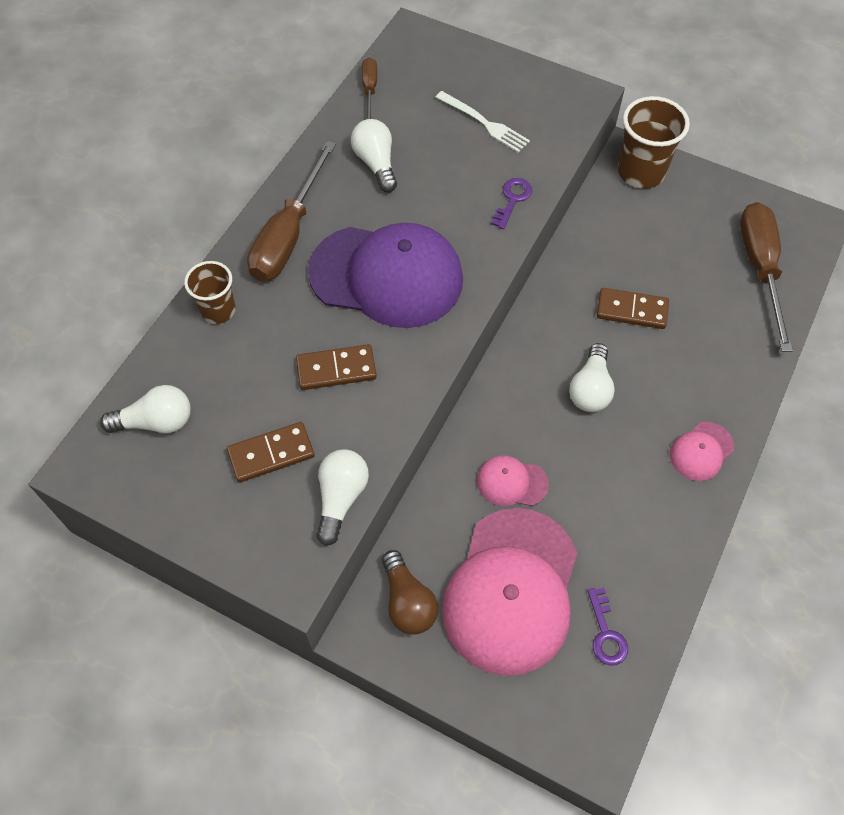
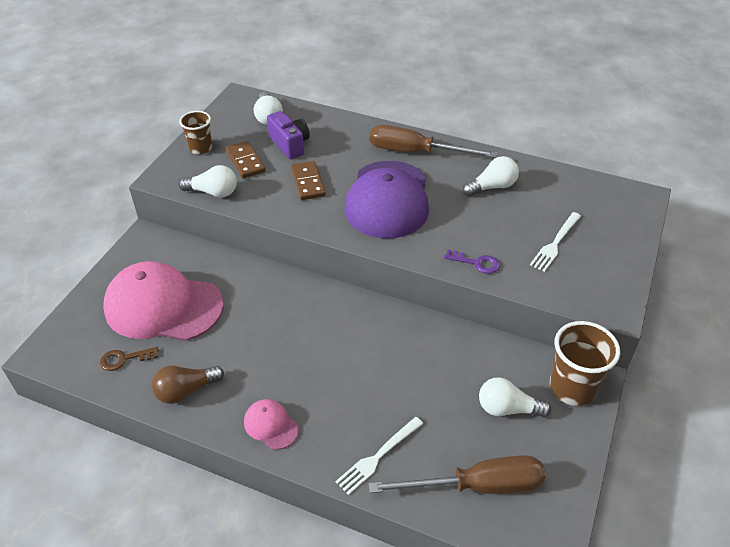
camera: 85 degrees right, 15 degrees down
(218, 310) = (349, 130): brown cup -> brown cup (200, 148)
(239, 391) = (290, 144): none -> purple camera
(369, 90) = (567, 178): brown screwdriver -> none
(408, 601) = (162, 256): brown light bulb -> brown light bulb (186, 390)
(511, 482) = (245, 304): pink cap -> none
(590, 389) = (327, 349): white light bulb -> white light bulb (507, 409)
(606, 633) = (124, 359): purple key -> brown key
(632, 310) = (409, 378): brown domino -> none
(734, 349) = (378, 456): none -> white fork

